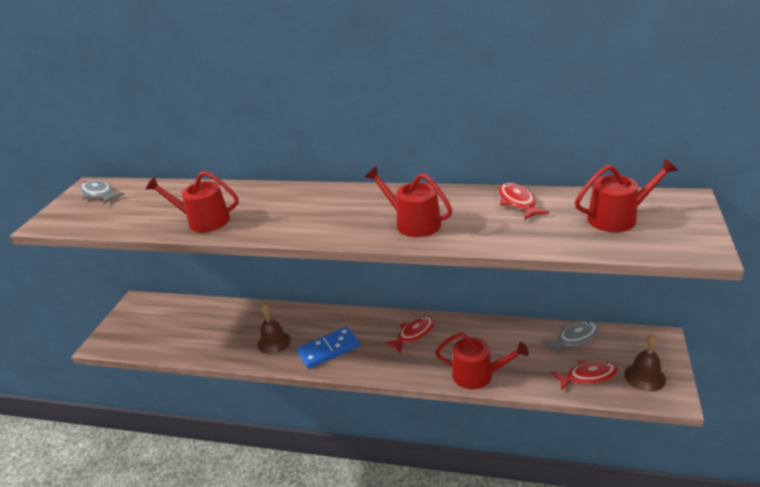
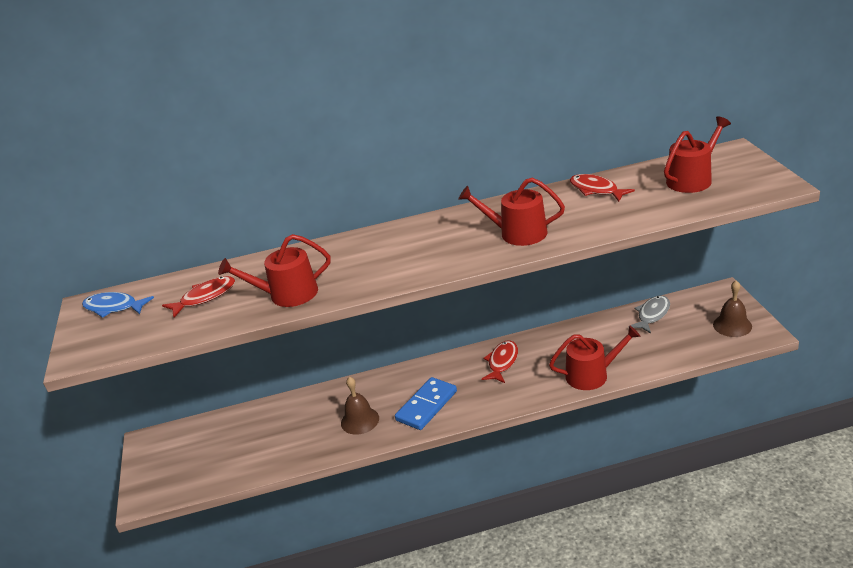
camera: 25 degrees left, 0 degrees up
(99, 194) = (114, 307): grey fish -> blue fish
(588, 376) = (687, 341): red fish -> red fish (205, 297)

